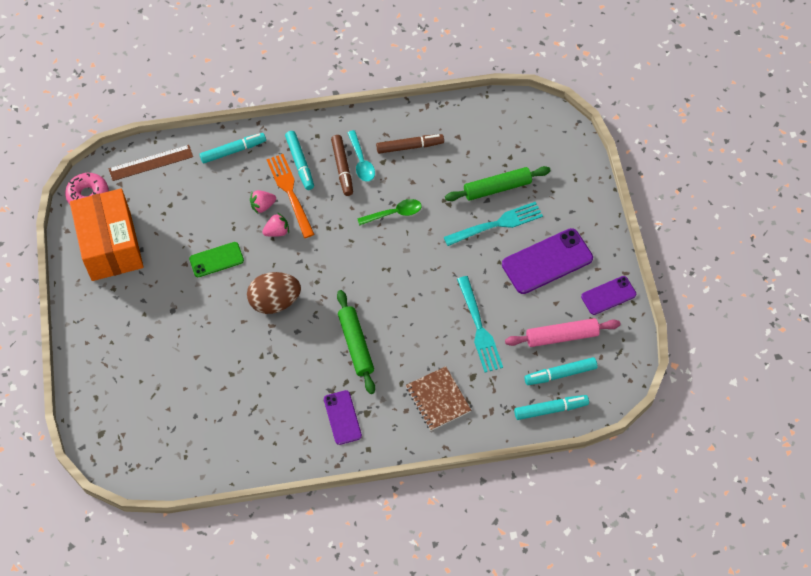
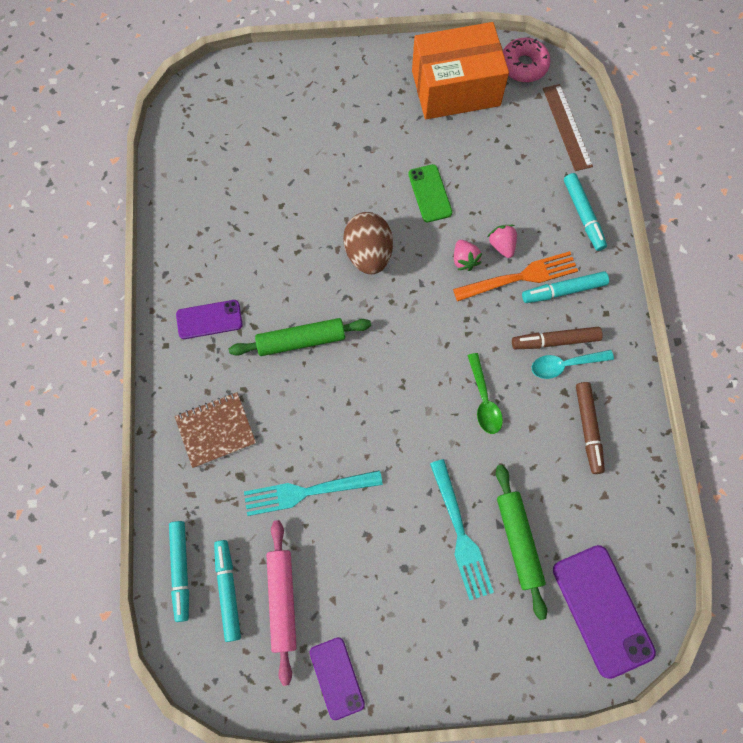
camera: 95 degrees right, 10 degrees up
(547, 261) = (397, 596): purple phone -> purple phone (602, 610)

